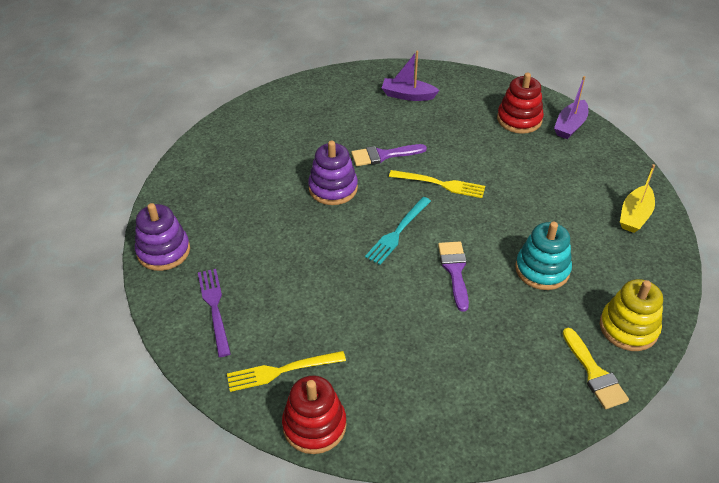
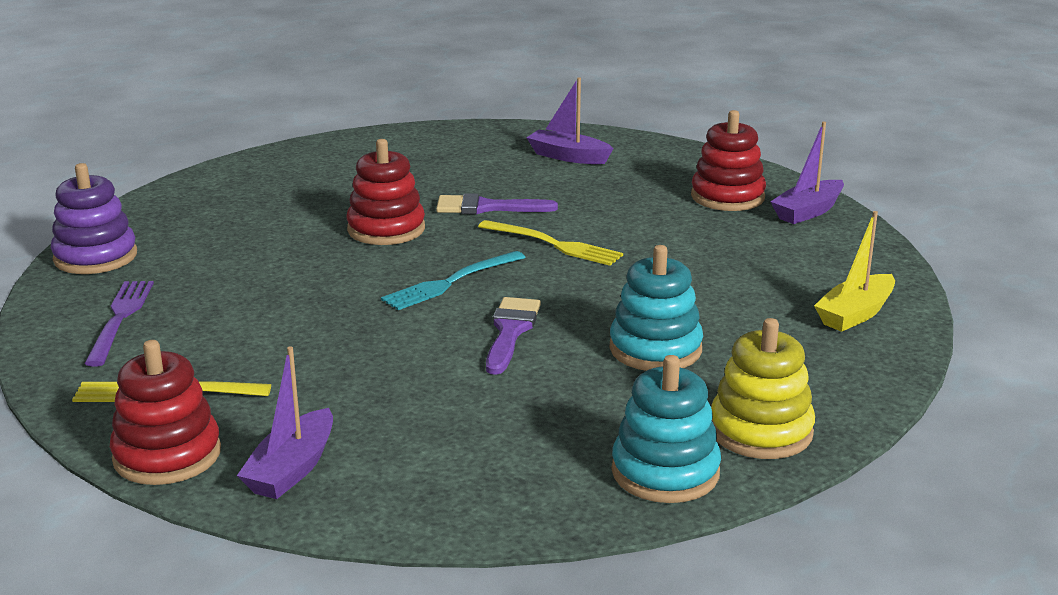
camera: 15 degrees right, 20 degrees down
(333, 188) = (386, 229): purple stacking toy -> red stacking toy
(393, 420) = (292, 469): none -> purple boat
(594, 373) = (665, 472): yellow brush -> turquoise stacking toy

